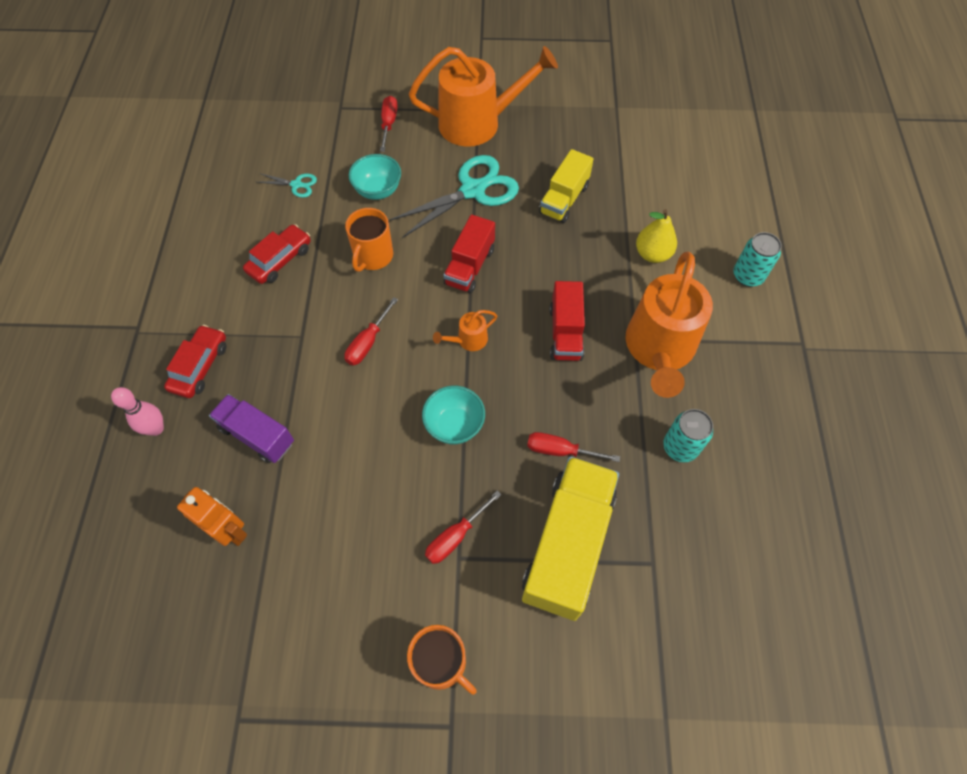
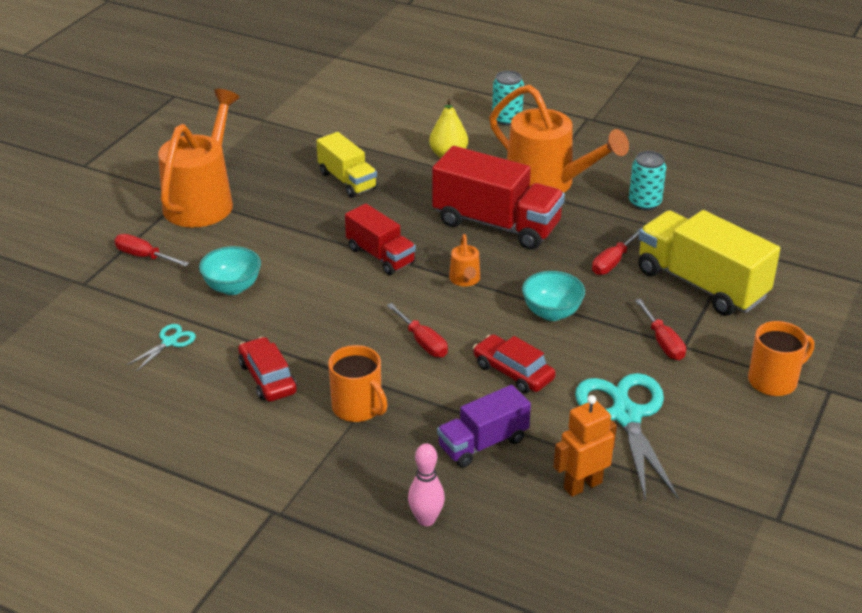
camera: 65 degrees left, 25 degrees down
(200, 366) = (367, 469): red car -> red car (513, 372)
(373, 256) = (317, 312): orange mug -> orange mug (358, 408)
(473, 190) = (288, 228): turquoise scissors -> turquoise scissors (626, 416)
(565, 333) = (496, 224): red truck -> red truck, size x1.68

